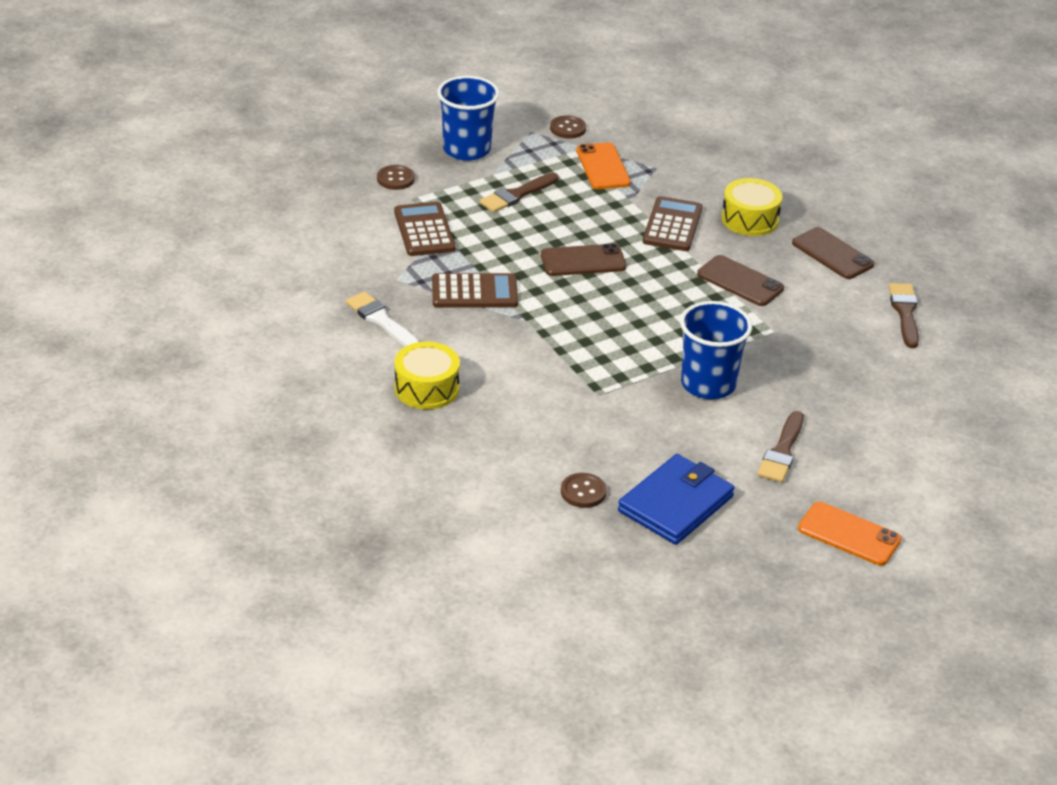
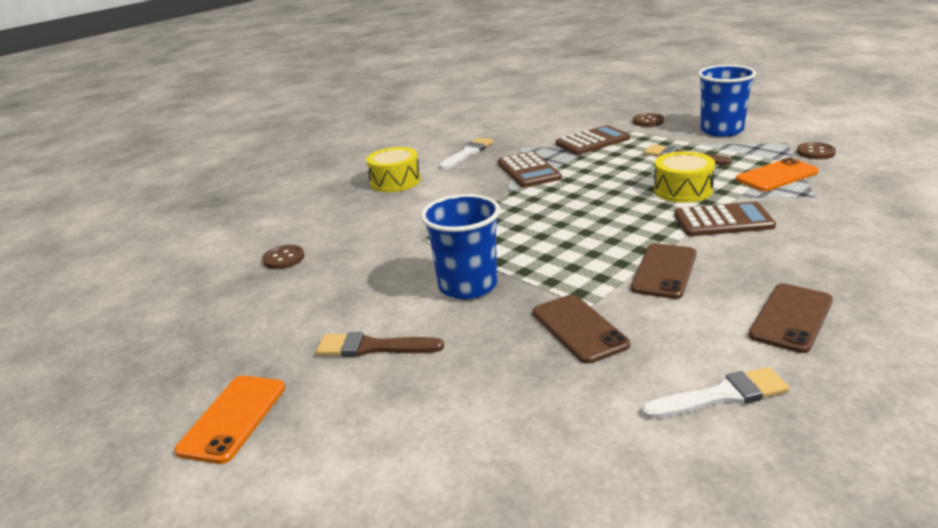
camera: 80 degrees right, 10 degrees down
(583, 261) = (615, 197): brown phone -> brown phone (579, 328)
(676, 504) = (274, 302): blue wallet -> none
(750, 219) = (791, 256): yellow drum -> yellow drum (682, 190)
(905, 312) = (721, 396): brown brush -> white brush

